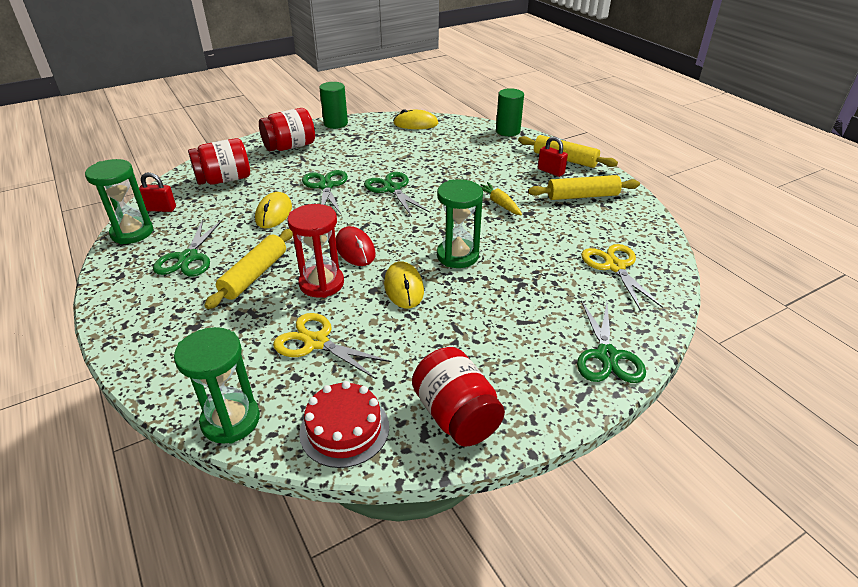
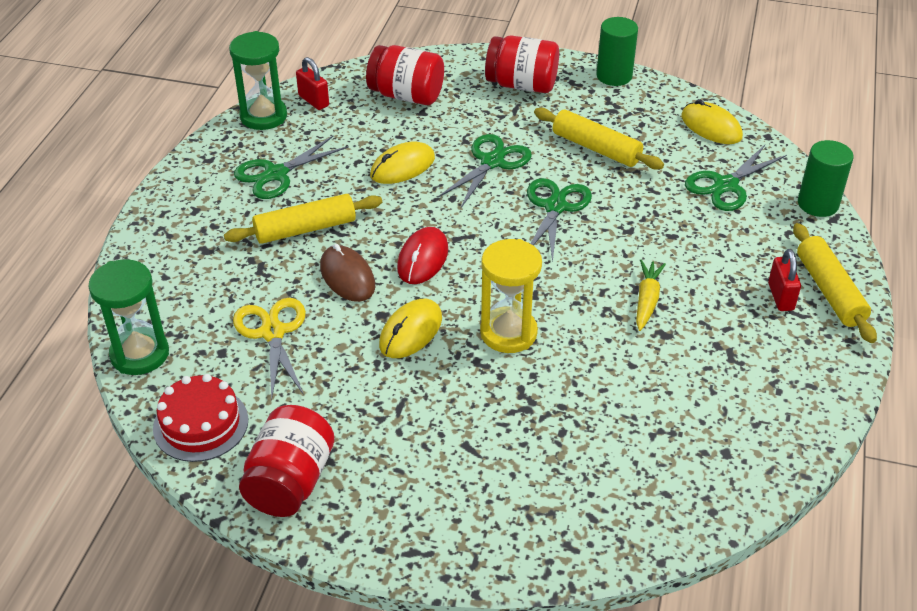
camera: 45 degrees right, 5 degrees up
(321, 283) = (347, 276): red hourglass -> brown mouse
(457, 256) = (508, 333): green hourglass -> yellow hourglass
(582, 196) = (766, 355): yellow rolling pin -> yellow rolling pin (596, 148)
(607, 356) = (493, 540): green scissors -> green scissors (726, 185)
(615, 267) = (657, 463): yellow scissors -> none

